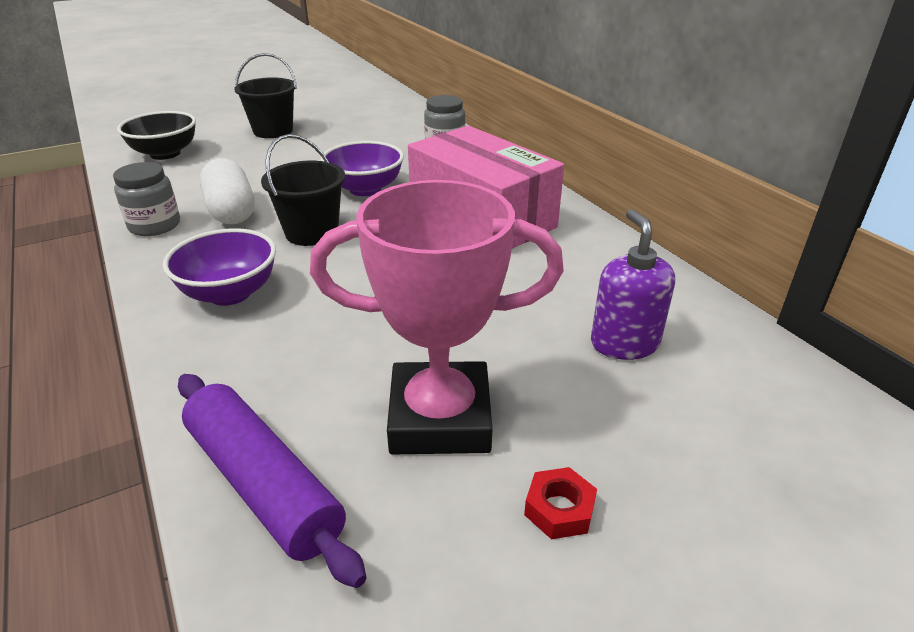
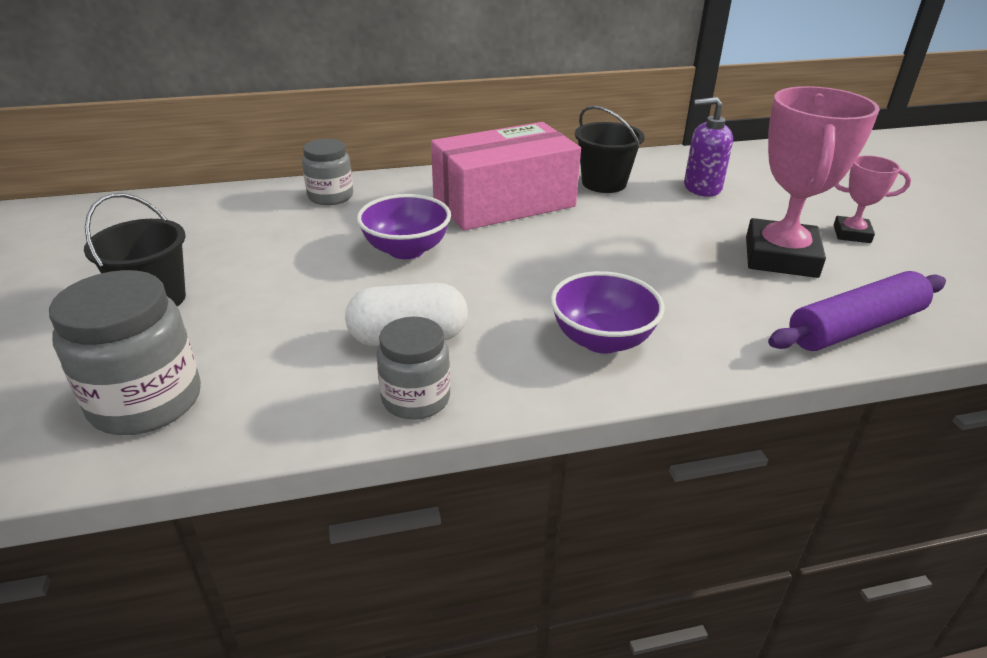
camera: 75 degrees left, 0 degrees up
(165, 154) = (146, 402): black bowl -> grey jar
(311, 232) = (493, 287): black bucket -> black bucket (604, 183)
(559, 509) = (851, 234): red nut -> pink trophy

